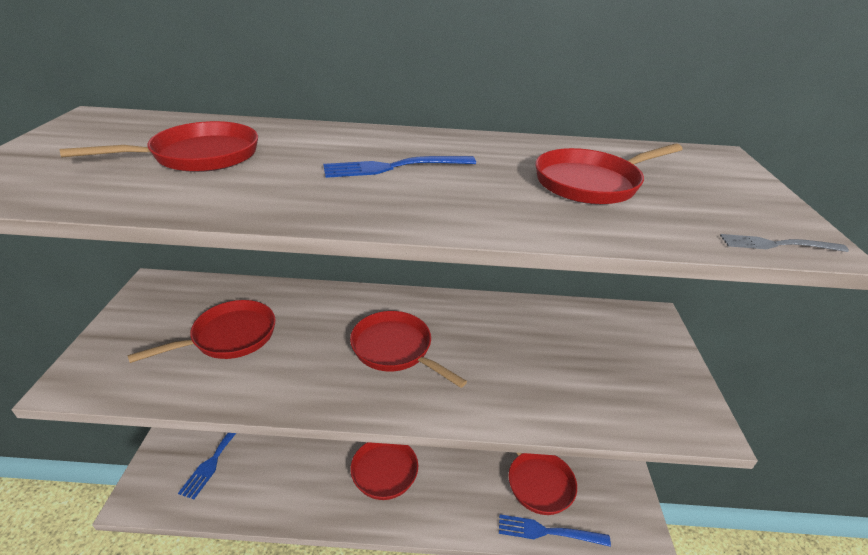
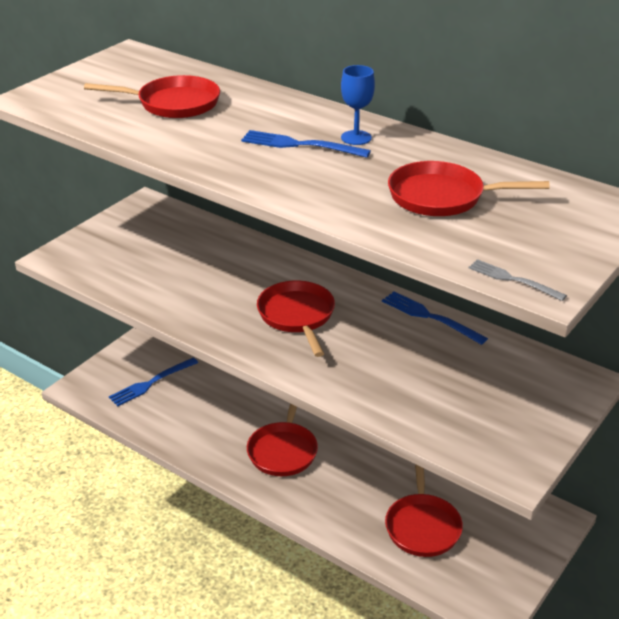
camera: 35 degrees right, 0 degrees up
(229, 337) = (175, 262): red pan -> none
(439, 149) = (356, 138): none -> blue goblet
(547, 532) = (395, 564): blue fork -> blue fork (429, 317)

